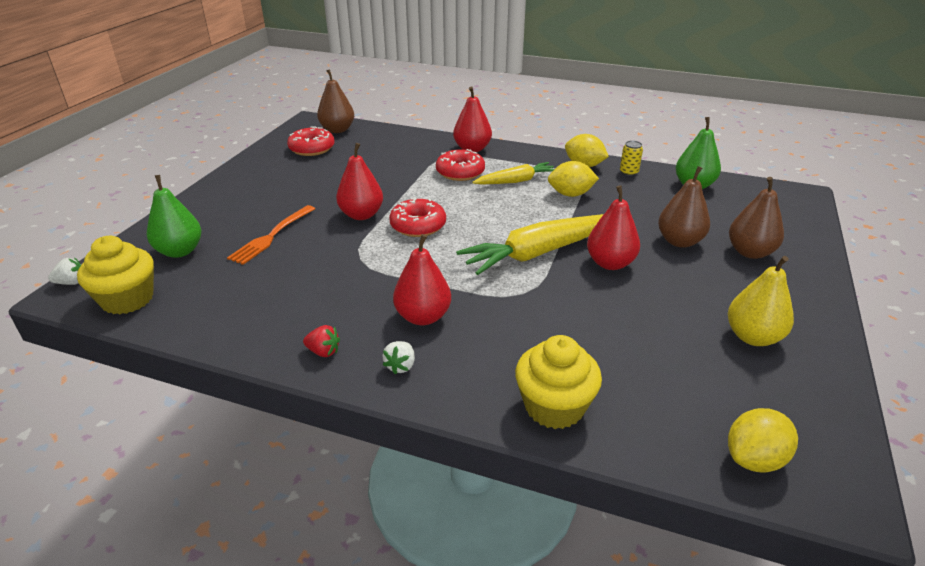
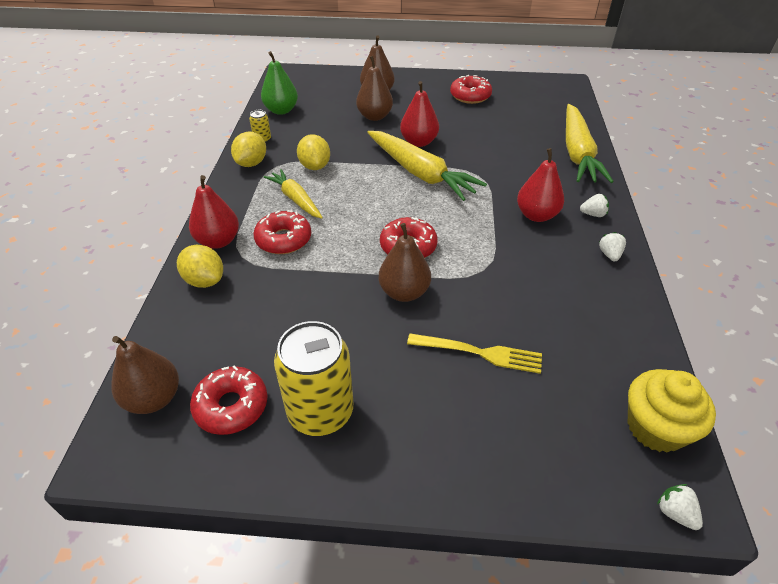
camera: 105 degrees left, 10 degrees up
(180, 251) = (553, 429): green pear -> none
(272, 236) = (479, 353): orange fork -> yellow fork
(281, 172) = (320, 412): none -> yellow can
(323, 352) = (609, 254): red strawberry -> white strawberry
(361, 215) = (404, 292): red pear -> brown pear
(554, 406) = (577, 153): yellow cupcake -> yellow carrot
(752, 337) = (470, 96): yellow pear -> red donut
(754, 459) = (563, 99): yellow lemon -> yellow lemon (205, 280)

